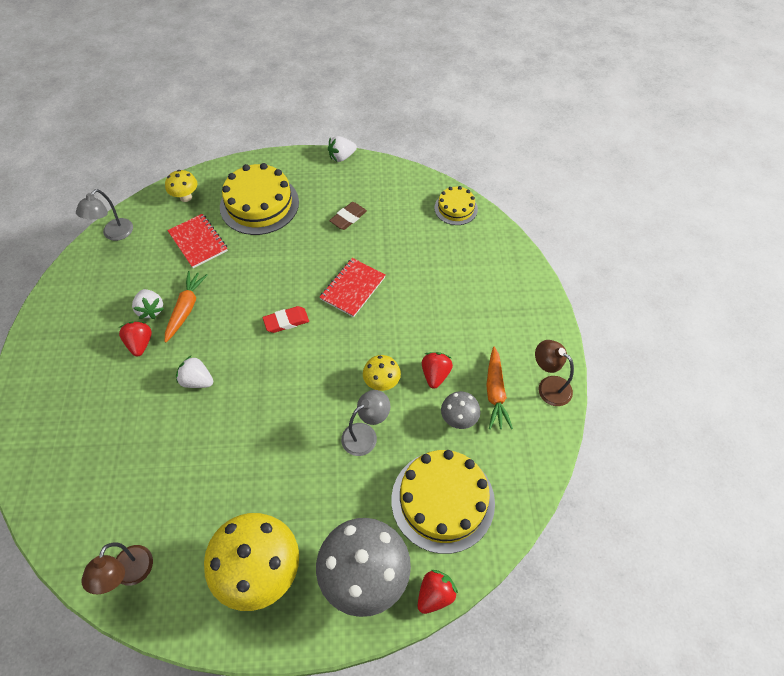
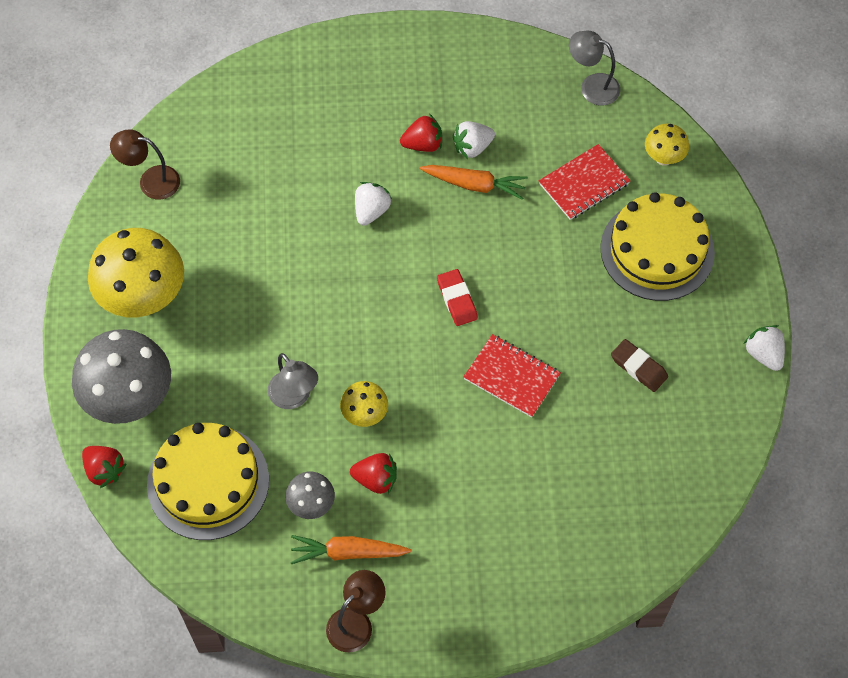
camera: 90 degrees right, 5 degrees up
(456, 208) = (668, 518): yellow cake -> none

